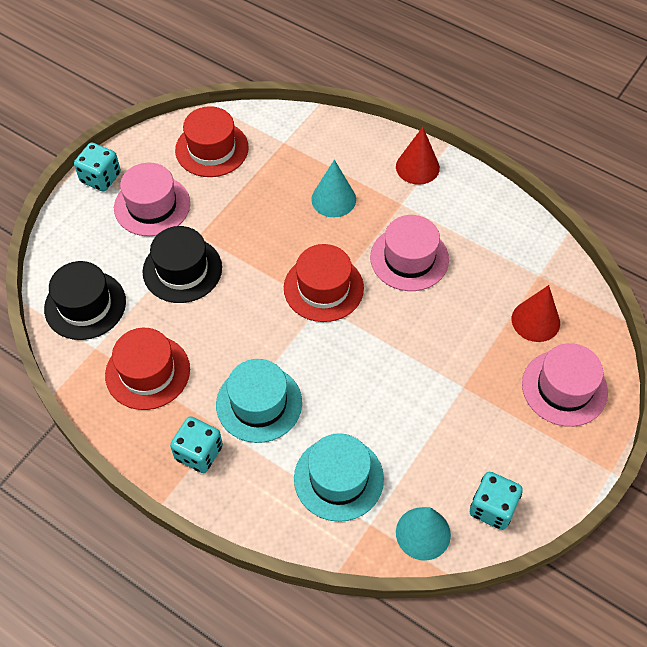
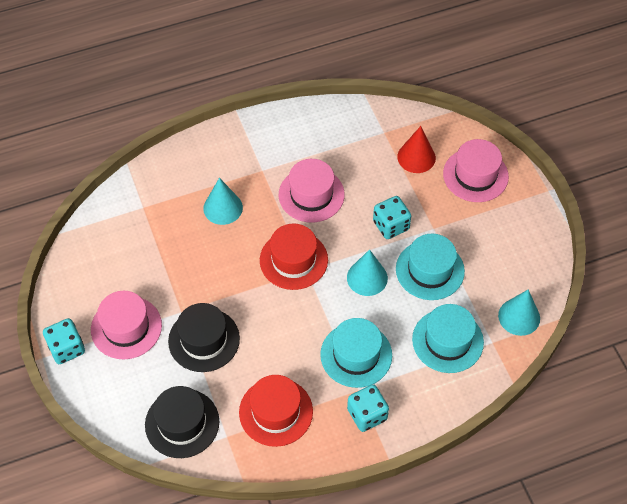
camera: 55 degrees left, 0 degrees up
(212, 149) = (107, 257): red hat -> none
(354, 361) = (367, 278): none -> turquoise cone
(410, 412) = (430, 270): none -> turquoise hat
(417, 167) = (239, 141): red cone -> none
(492, 508) = (528, 268): turquoise dice -> turquoise dice (391, 225)

